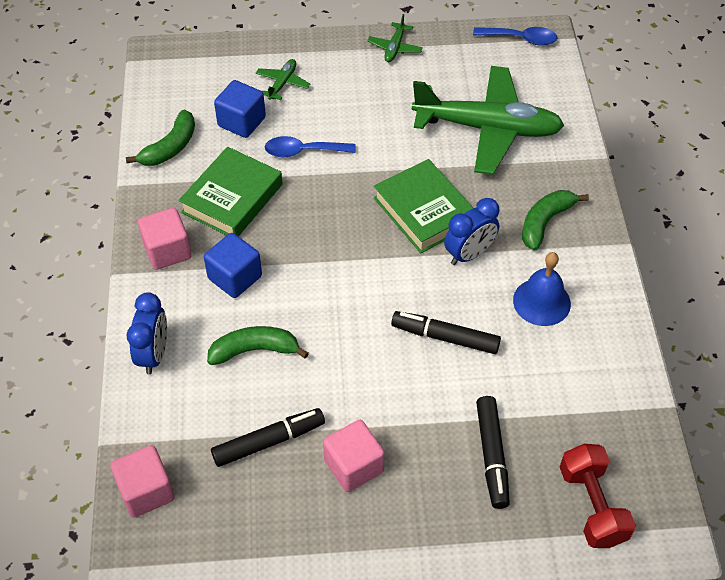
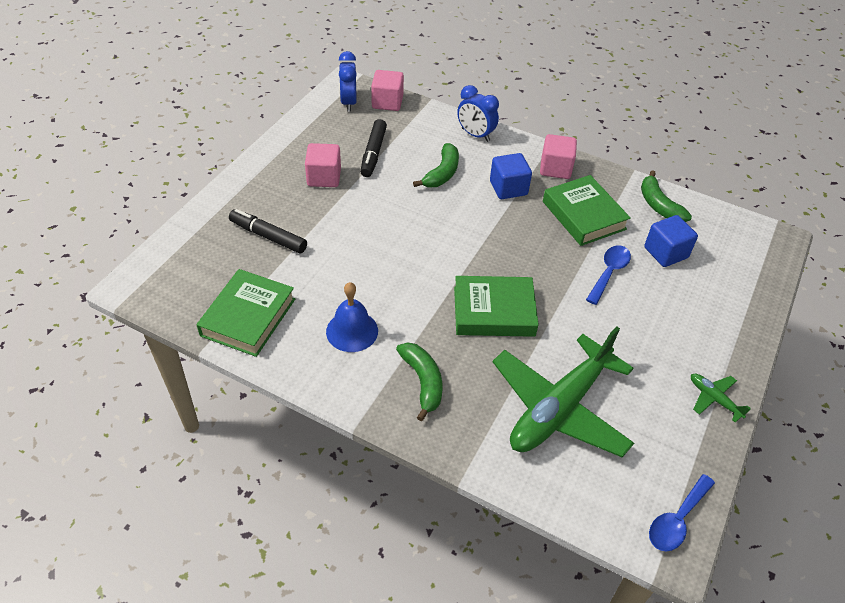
camera: 120 degrees right, 5 degrees down
(282, 83) = (701, 296): green plane -> none
(445, 337) = (371, 262): black marker -> none
(469, 254) = (430, 314): blue clock -> blue clock (348, 103)
(592, 505) = (189, 262): red dumbbell -> none
(604, 395) = (248, 317): none -> green book

